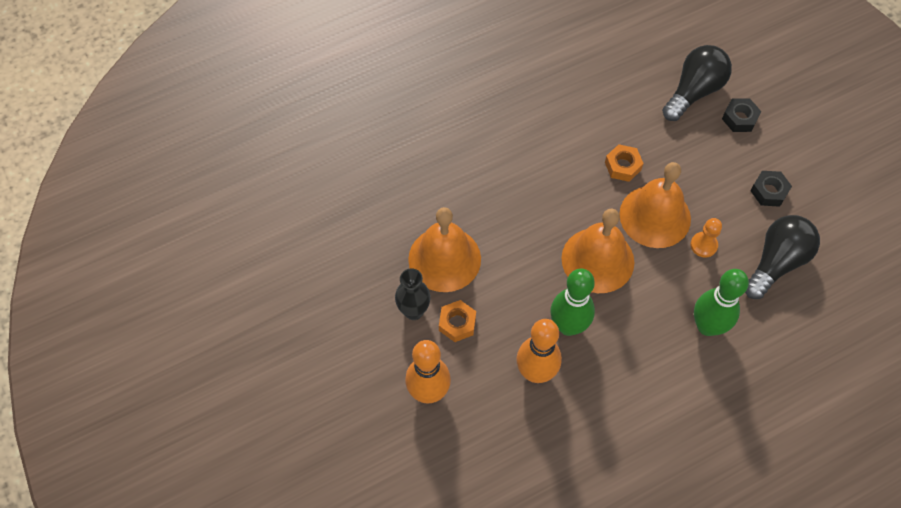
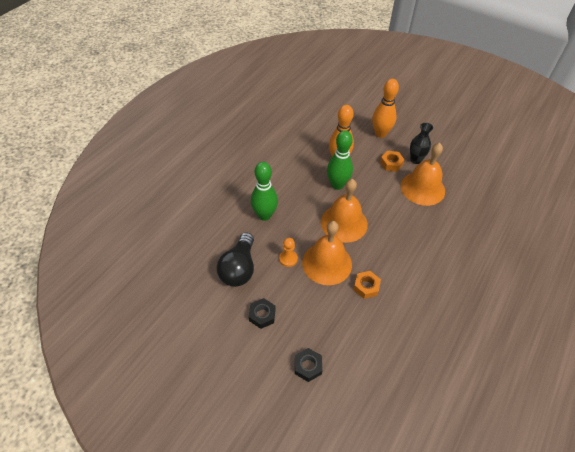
camera: 150 degrees right, 10 degrees down
(694, 91) = (353, 374): black light bulb -> none

